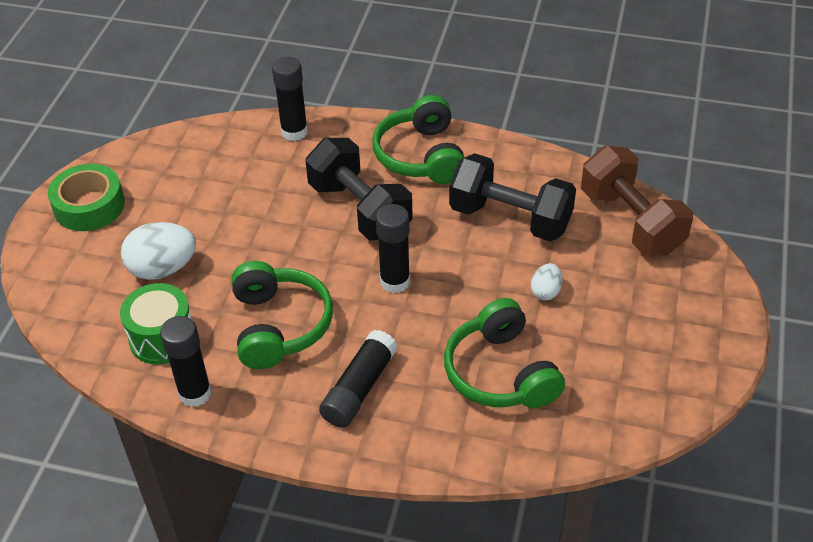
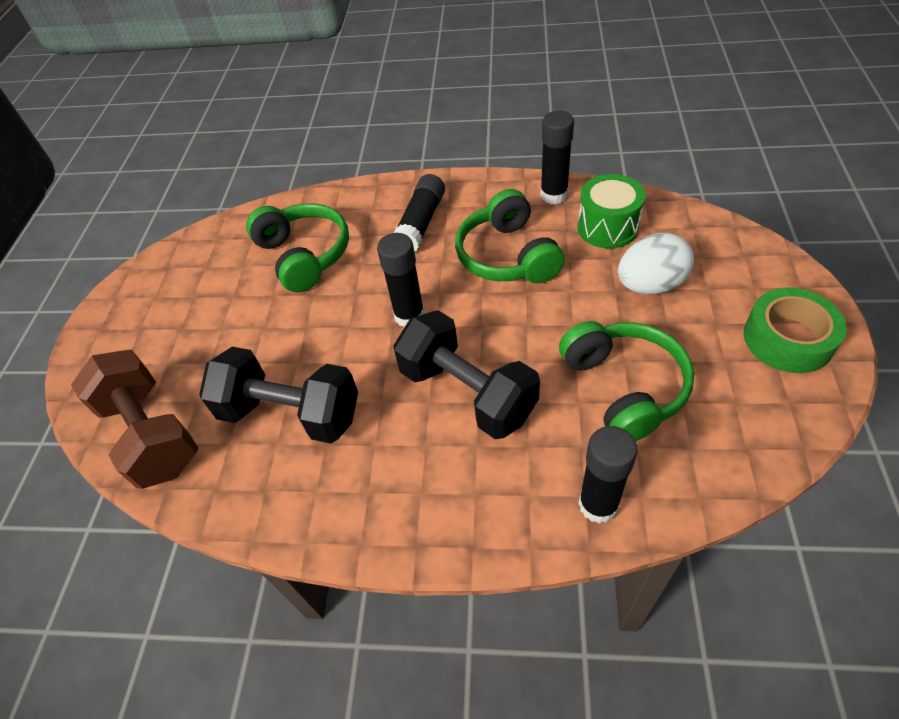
camera: 175 degrees right, 5 degrees up
(421, 156) = (407, 492): green headphones -> green headphones (624, 388)
(545, 291) = (258, 333): white egg -> none

